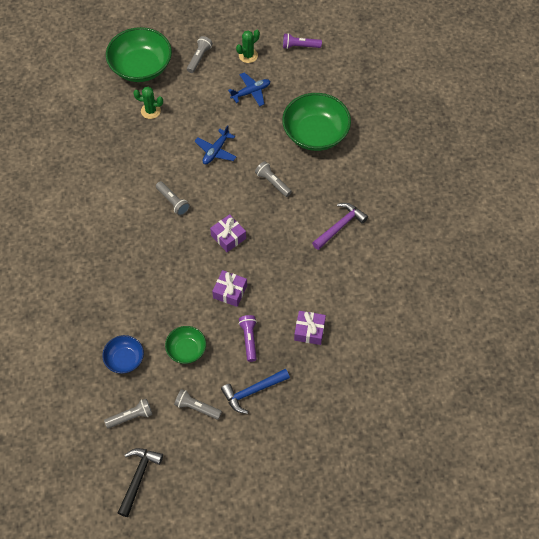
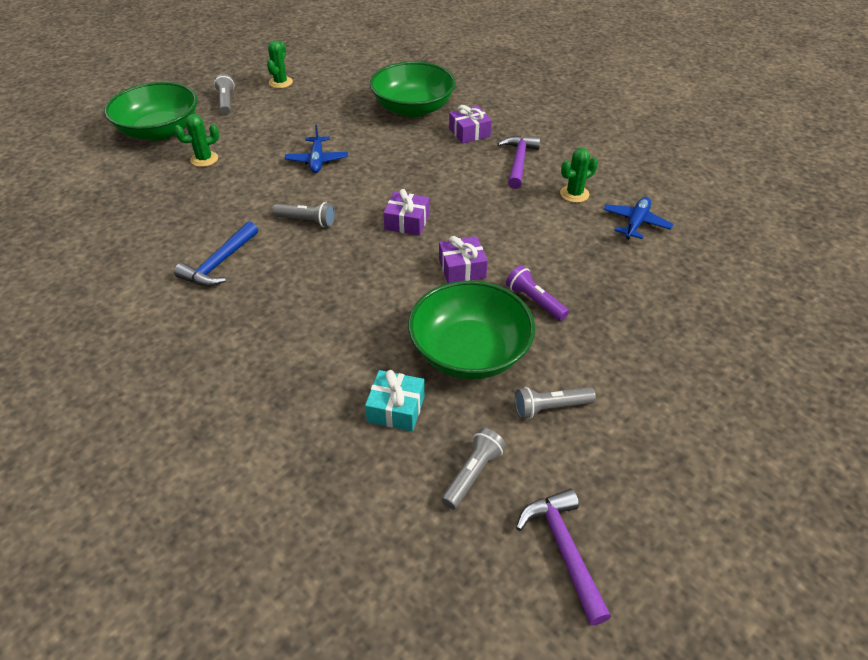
camera: 35 degrees left, 15 degrees down
(124, 359) = (396, 408): blue bowl -> turquoise gift
(138, 478) = (564, 550): black hammer -> purple hammer
(186, 350) = (469, 352): green bowl -> green bowl, size x1.86
(251, 92) = (311, 105): blue plane -> blue plane (636, 223)
(252, 391) = (598, 350): blue hammer -> blue hammer (219, 263)
(272, 182) = (408, 159): grey flashlight -> none
(300, 46) = (329, 60): purple flashlight -> none
(309, 331) = (591, 258): purple gift -> purple gift (469, 132)
(349, 275) = (574, 194): none -> green cactus

